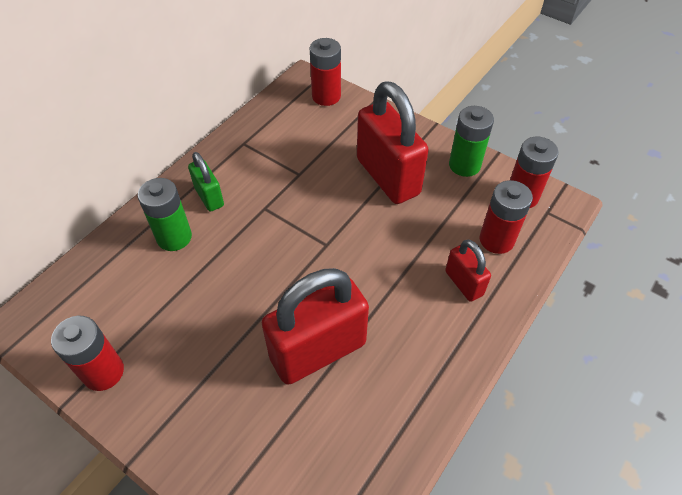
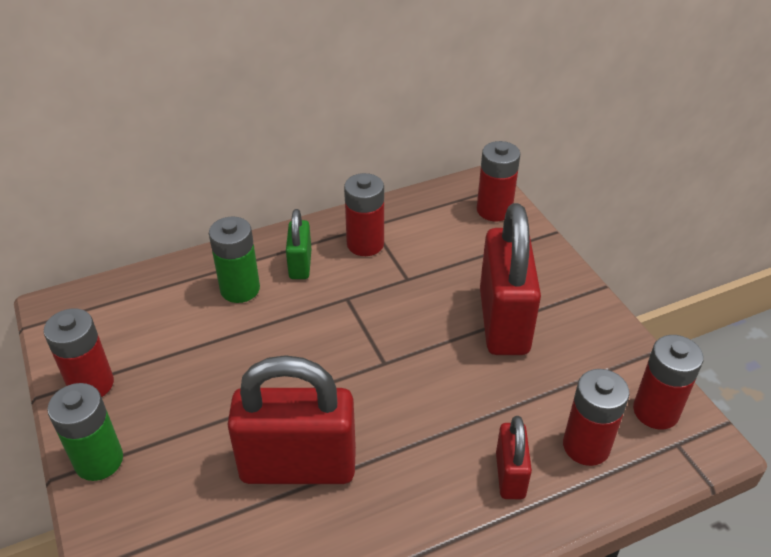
camera: 30 degrees right, 10 degrees down
(249, 160) = (365, 244): none -> red battery
(464, 165) = (606, 346): green battery -> green battery (99, 460)

